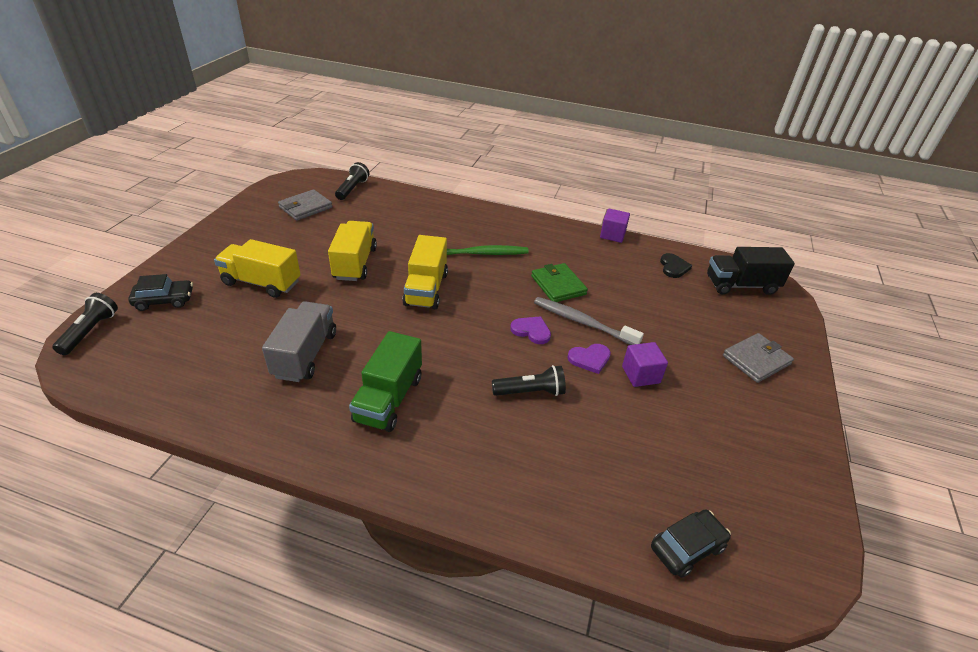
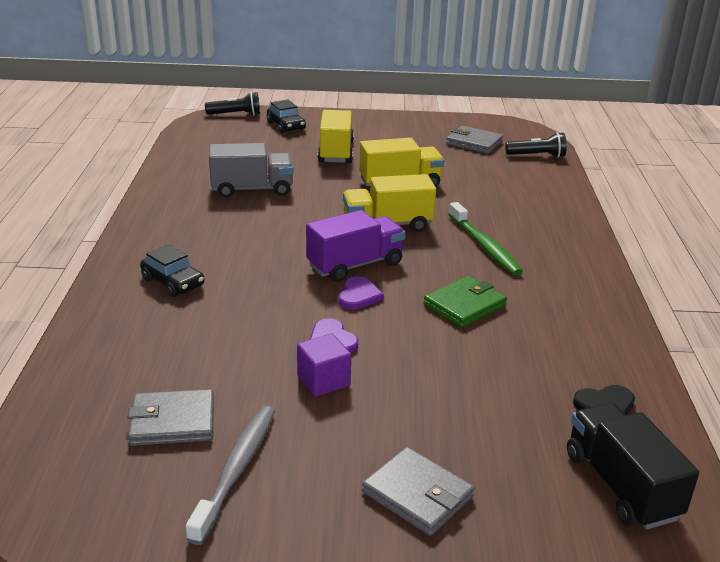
camera: 75 degrees right, 10 degrees down
(389, 399) = (213, 234): green truck -> none
(484, 322) = (355, 265): none -> purple truck
(530, 392) = (256, 306): black flashlight -> none
(582, 322) = (399, 330): grey toothbrush -> grey toothbrush (236, 470)
(612, 235) = (638, 340): purple cube -> none
(687, 471) = (172, 422): none -> grey wallet
(687, 547) = (67, 422): black car -> black car (173, 282)

